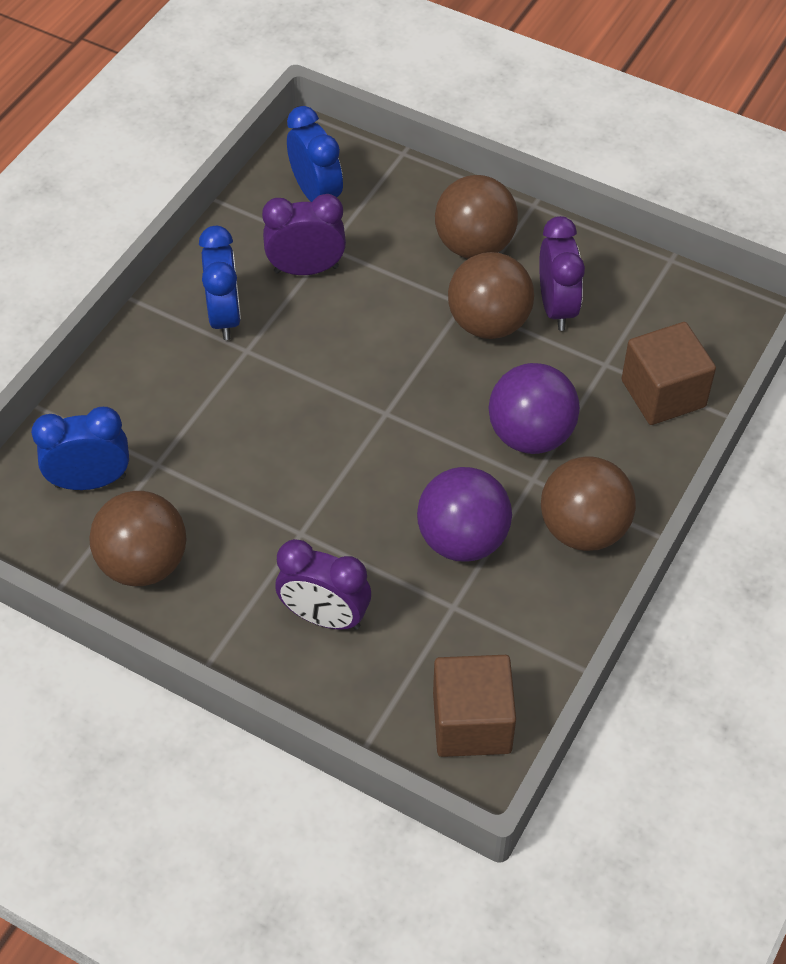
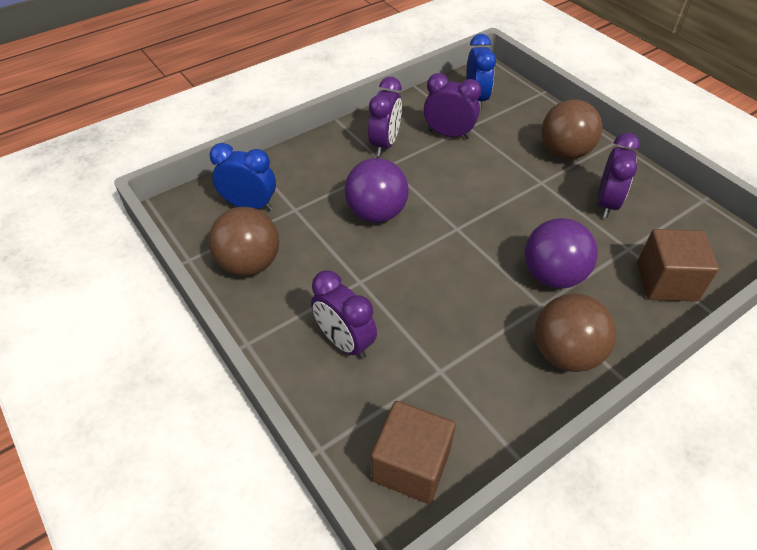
camera: 25 degrees right, 5 degrees down
(225, 317) = (385, 144): blue clock -> purple clock
(462, 540) = (470, 327): purple ball -> purple ball (376, 213)
(488, 323) = (554, 198): brown ball -> none

